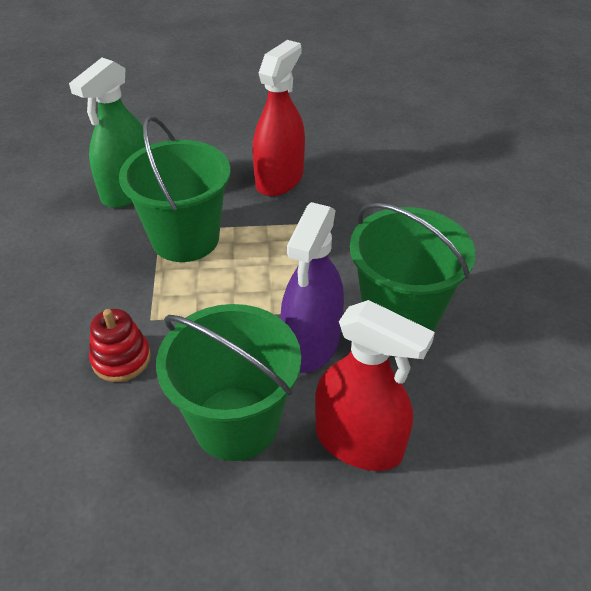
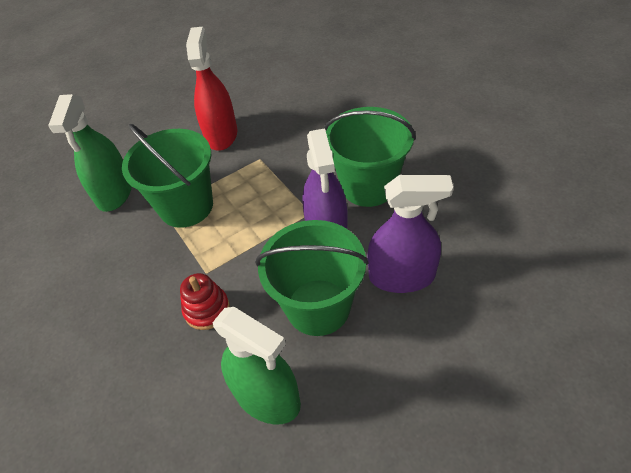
camera: 25 degrees left, 5 degrees up
(107, 489) = (267, 397): none -> green spray bottle
(359, 442) = (401, 276): red spray bottle -> purple spray bottle

